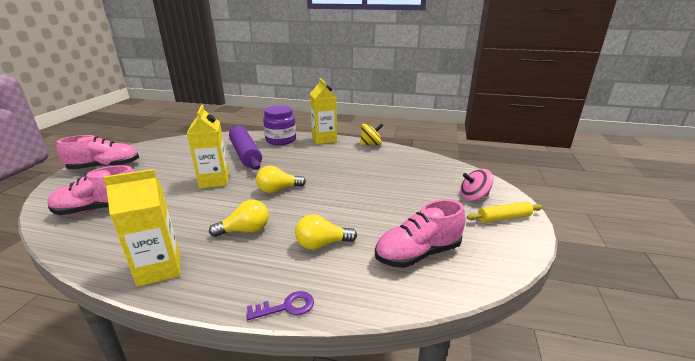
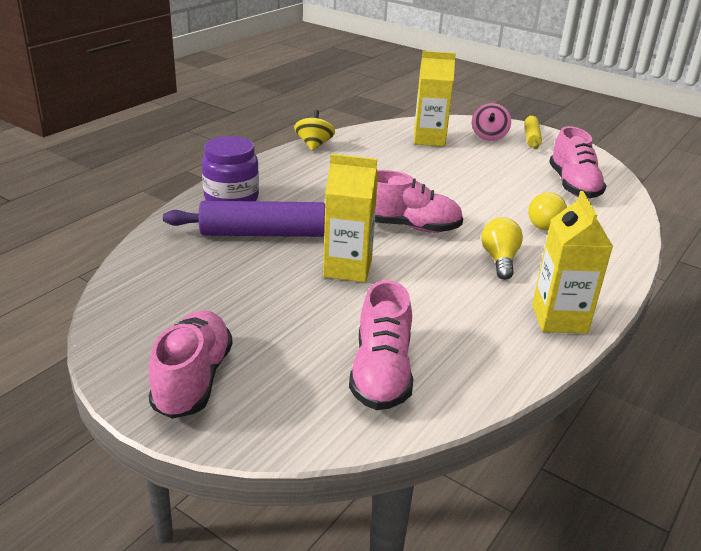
camera: 70 degrees left, 5 degrees up
(278, 190) = (409, 226): yellow light bulb -> pink shoe
(286, 307) = (632, 255): purple key -> none
(324, 139) = (263, 168): yellow carton -> yellow carton (429, 139)

